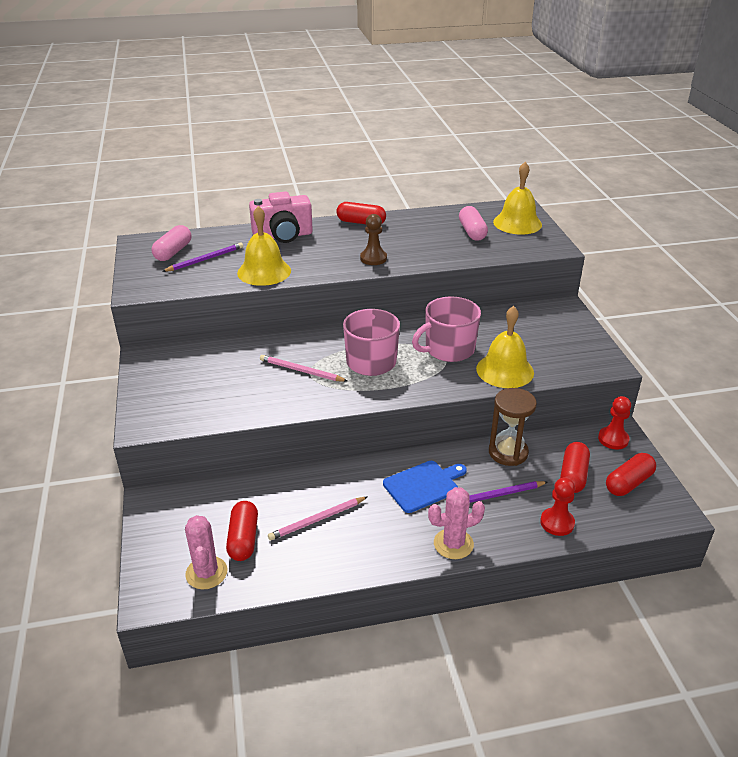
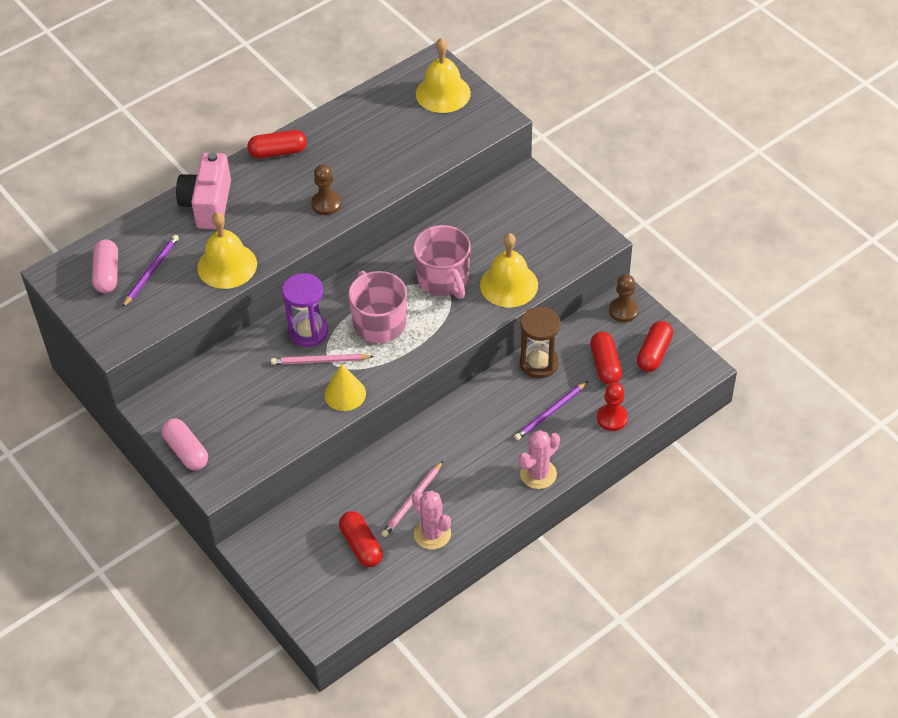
camera: 25 degrees left, 15 degrees up
(206, 573) = (352, 588): pink cactus -> pink cactus (432, 534)
(283, 236) = (208, 204): pink camera -> pink camera turned 135 degrees clockwise
(303, 400) = (345, 394): none -> yellow cone
(308, 349) = (308, 332): none -> purple hourglass
(423, 485) = (483, 428): blue cutting board -> none
(448, 349) = (443, 279): pink mug -> pink mug turned 60 degrees counterclockwise
(472, 232) = (403, 125): pink capsule -> pink capsule (186, 451)
(613, 439) = (623, 310): red pawn -> brown pawn

